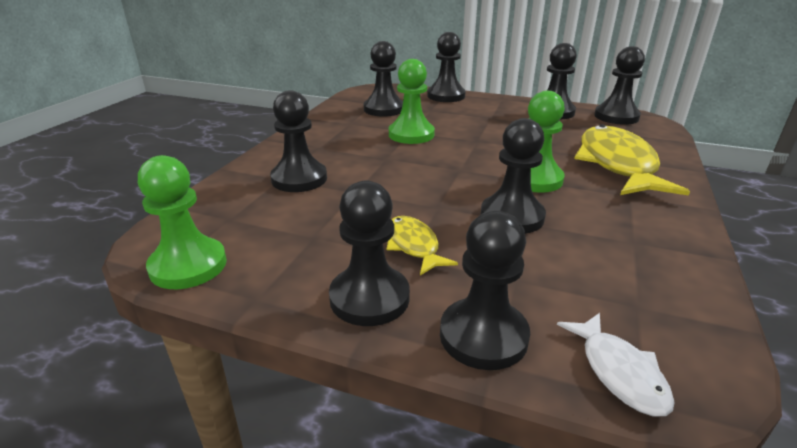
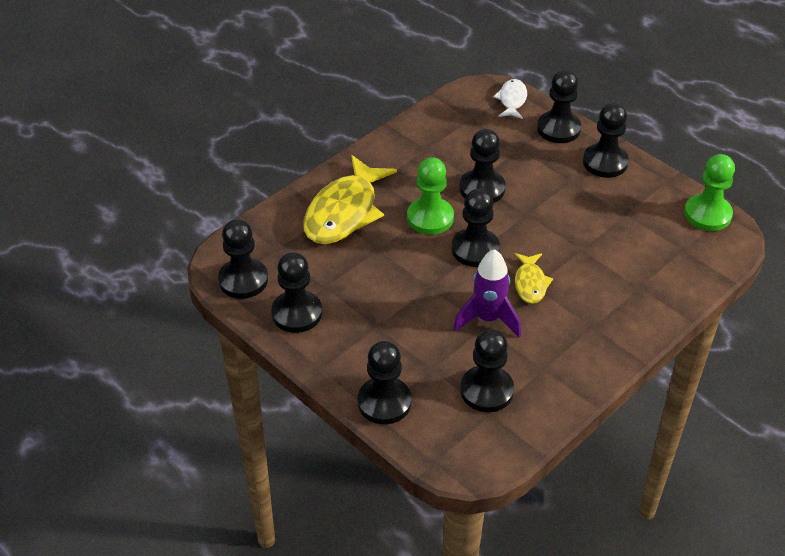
camera: 155 degrees left, 15 degrees up
(299, 179) = (622, 280): black pawn -> black pawn (475, 249)
(411, 134) = (488, 319): green pawn -> purple rocket
(413, 246) = (563, 186): yellow fish -> yellow fish (530, 283)

